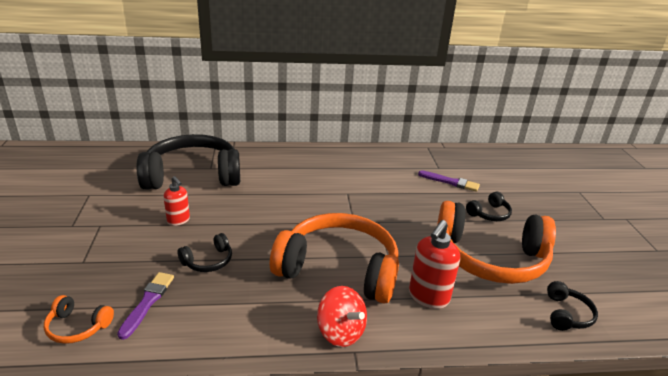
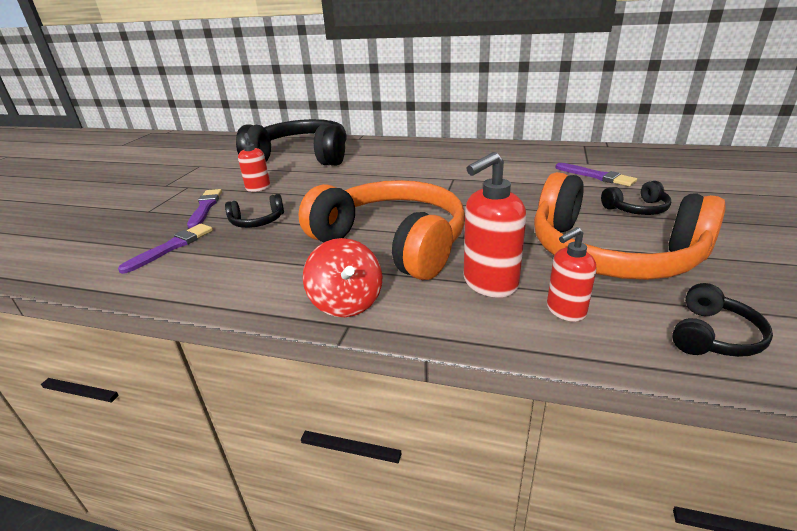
camera: 25 degrees right, 0 degrees up
(77, 327) = (95, 258): orange headphones -> none
(142, 251) = (205, 207): none -> purple brush
(484, 311) = (565, 311): none -> red soap dispenser

